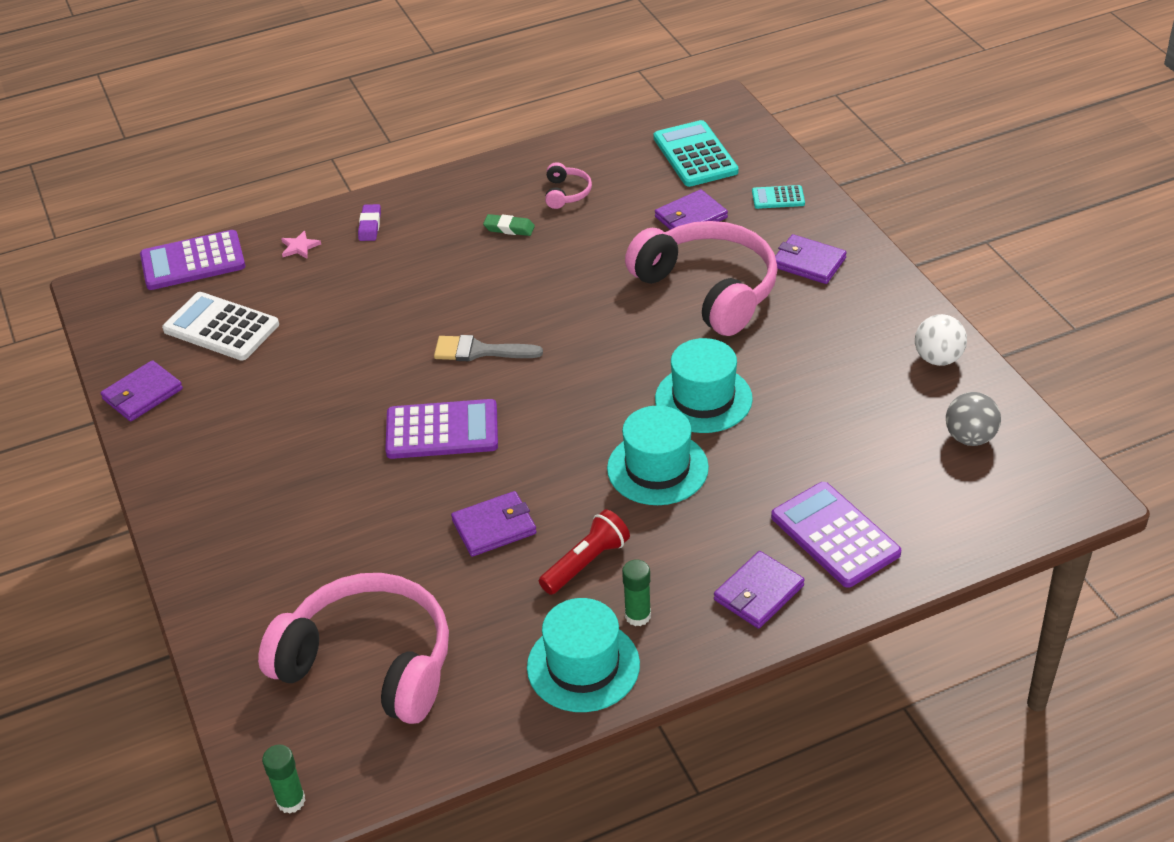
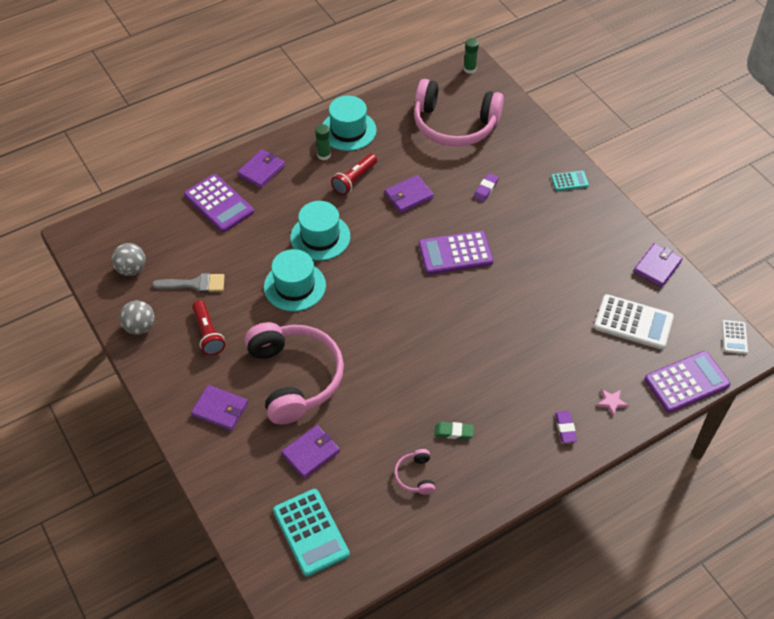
camera: 170 degrees right, 10 degrees up
(96, 304) = (734, 337): none -> white calculator
(356, 530) = (485, 189): none -> purple eraser
(479, 351) = (447, 314): grey brush -> grey brush (195, 284)
(708, 290) = (294, 378): pink headphones -> pink headphones turned 150 degrees counterclockwise
(778, 198) = (240, 480): turquoise calculator -> turquoise calculator (569, 181)
(834, 345) = (208, 333): none -> red flashlight
(938, 358) = (140, 327): white ball -> grey ball

